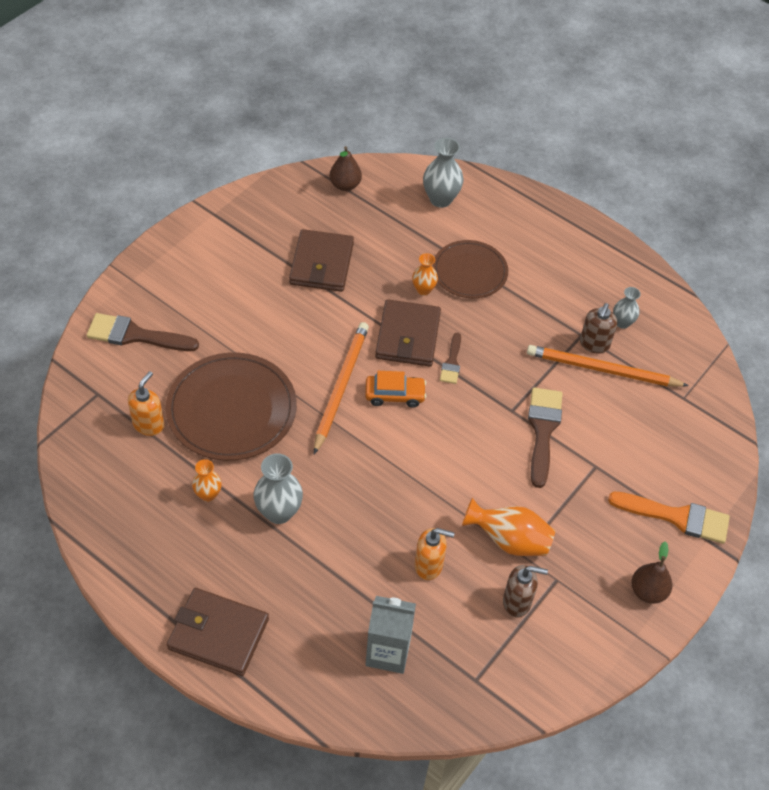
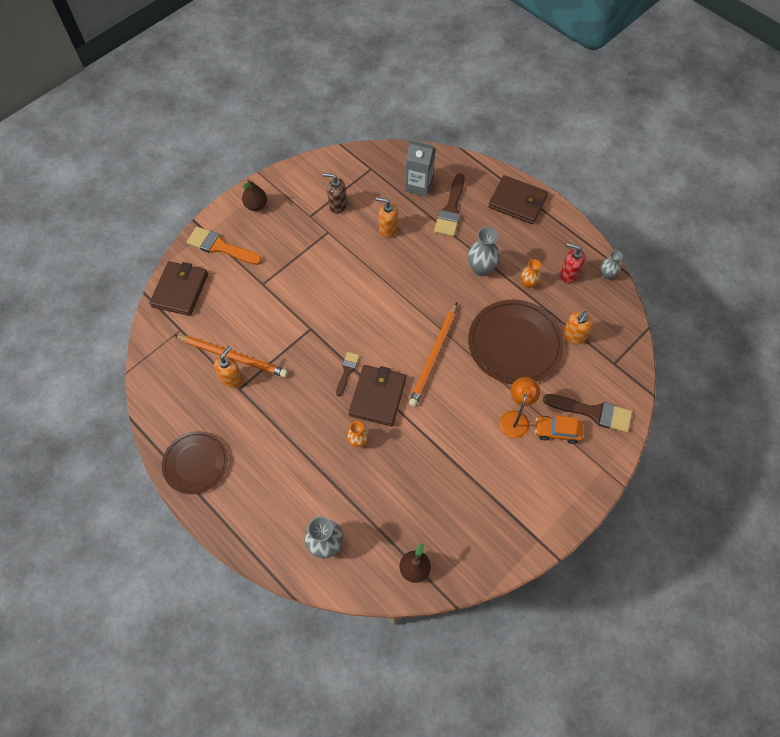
camera: 170 degrees left, 10 degrees up
(145, 512) = (568, 274): none -> red soap dispenser
(234, 323) = (515, 418): none -> orange lamp
(321, 264) = (442, 474): brown wallet -> brown wallet (180, 290)
(395, 395) = (394, 347): orange car -> orange car (557, 431)
(469, 272) = (315, 457): brown plate -> brown plate (196, 463)
(509, 540) = (334, 240): orange vase -> none
(543, 431) = (292, 311): brown brush -> brown brush (451, 209)
(594, 344) = (232, 379): brown soap dispenser -> orange soap dispenser
(622, 323) = (203, 397): grey vase -> grey vase (607, 274)

